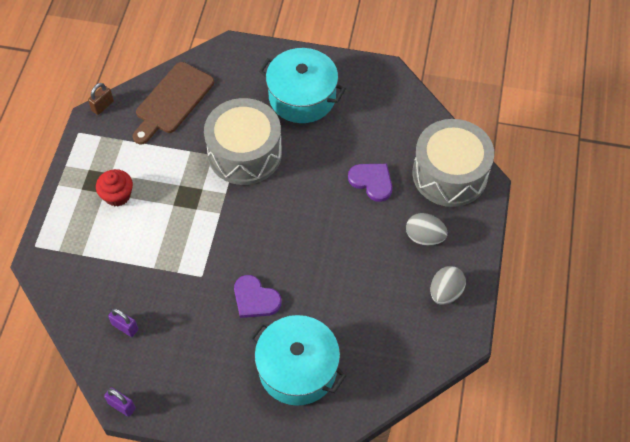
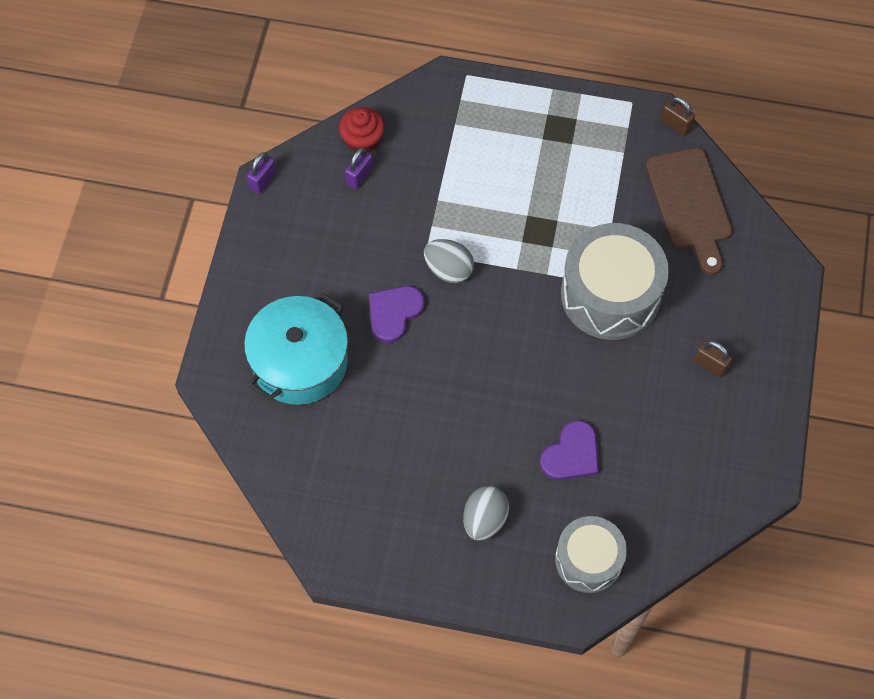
camera: 90 degrees right, 5 degrees up
(117, 195) = (539, 153): red cupcake -> red cupcake (362, 140)
(172, 101) = (690, 204): brown cutting board -> brown cutting board turned 135 degrees counterclockwise
(302, 97) = (710, 364): turquoise pot -> brown padlock
(445, 292) = (400, 542): grey egg -> grey egg (448, 270)
(449, 174) = (588, 560): grey drum -> grey drum, size x0.62

